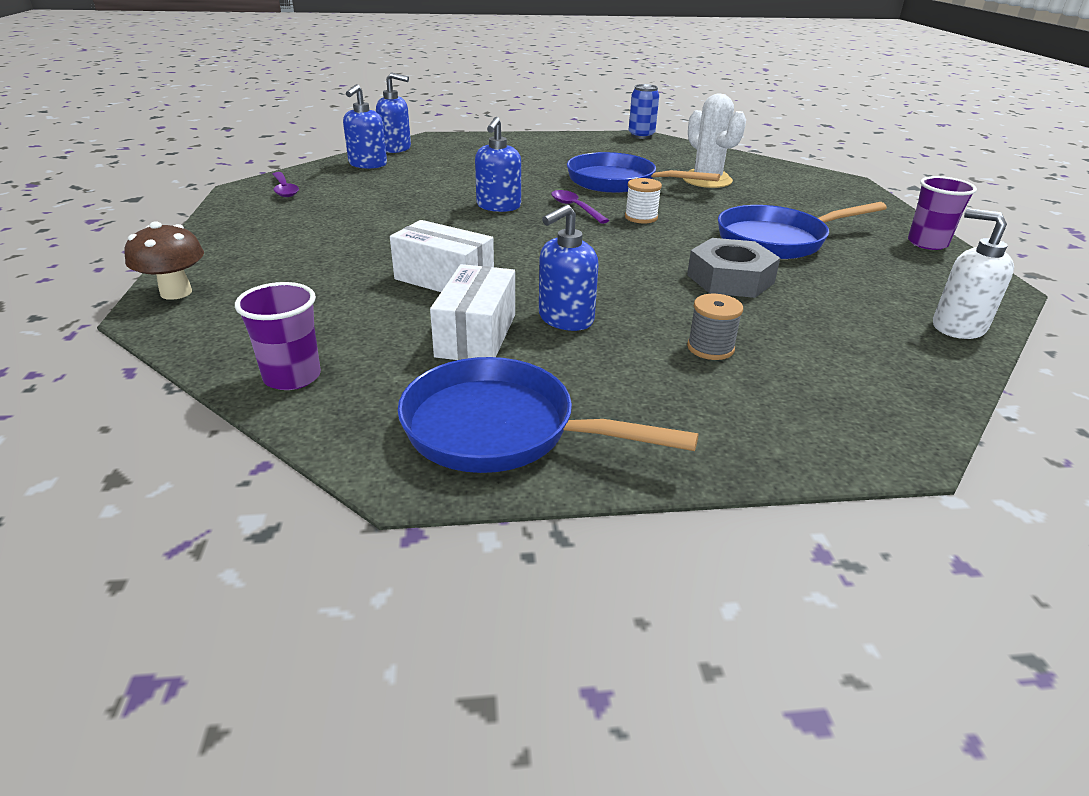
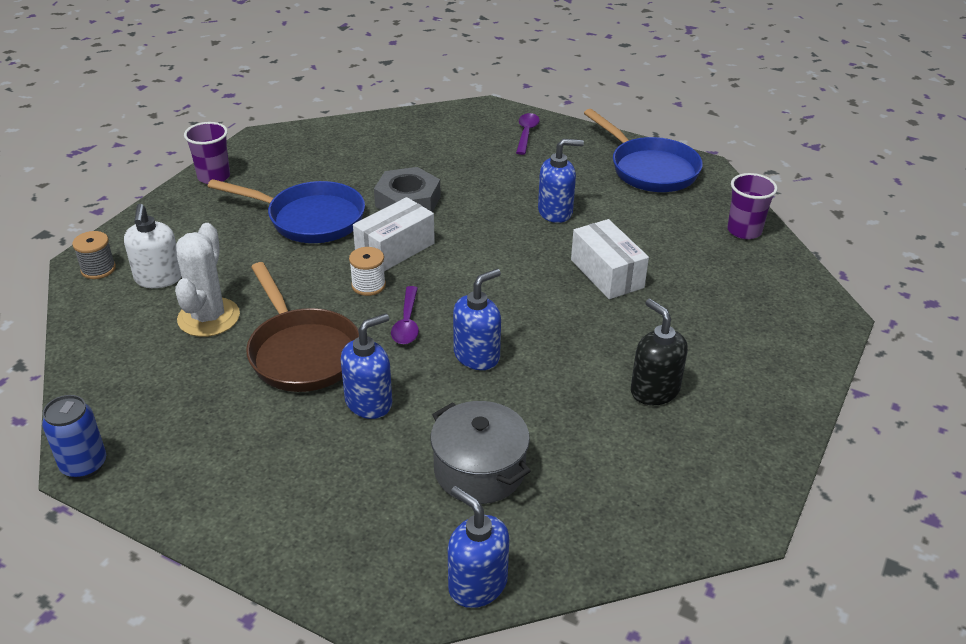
camera: 145 degrees left, 5 degrees up
(176, 292) = (819, 334): brown mushroom -> none
(284, 189) = (693, 497): purple spoon -> purple spoon (526, 133)
(339, 222) = (654, 390): none -> black soap dispenser
(367, 164) = (553, 535): blue soap dispenser -> blue soap dispenser (369, 402)
(435, 171) = (479, 470): none -> grey pot
(476, 335) = (621, 220): white box -> white box (395, 249)
(618, 182) = (302, 352): blue pan -> brown pan
(710, 348) = (497, 167): grey spool -> grey spool (98, 269)
(957, 327) = (344, 131): white soap dispenser -> white soap dispenser (158, 278)

